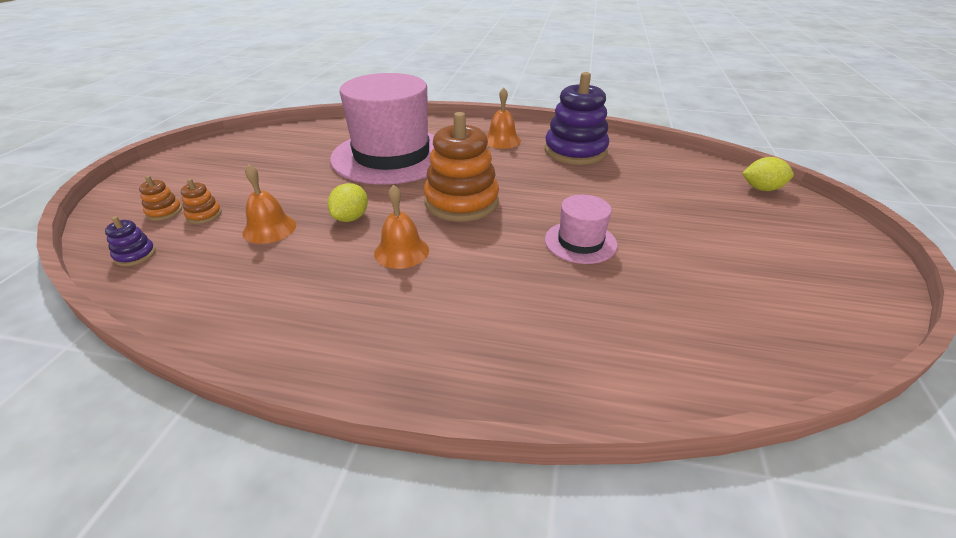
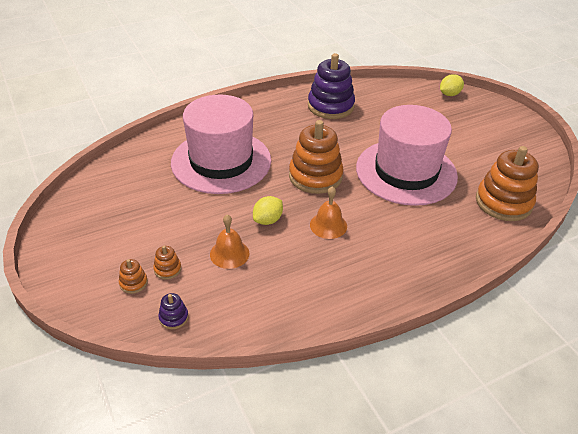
camera: 40 degrees left, 5 degrees up
(351, 218) = (268, 220): yellow lemon -> yellow lemon turned 60 degrees clockwise
(502, 140) = (275, 115): orange bell -> none
(580, 242) = (406, 172): pink hat -> pink hat, size x2.21
(693, 345) = (503, 202): none -> orange stacking toy

